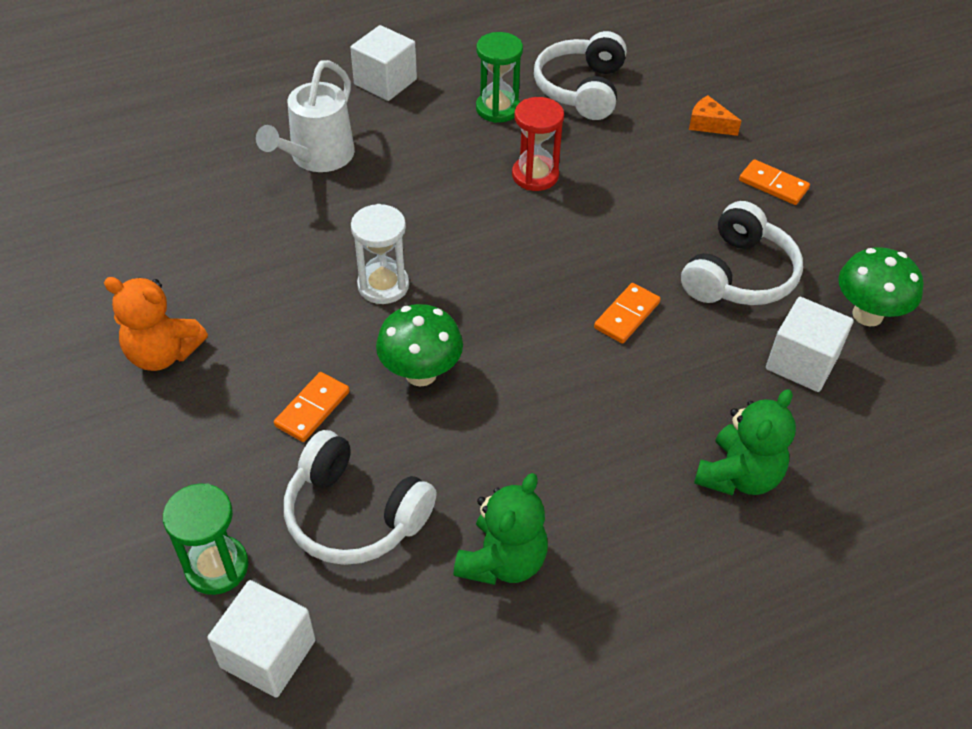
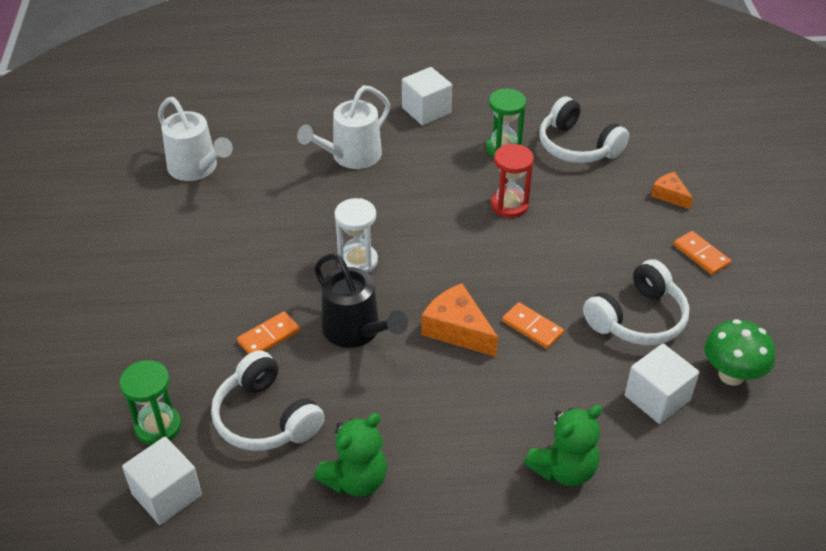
camera: 20 degrees right, 5 degrees down
(122, 215) = (197, 168): none -> white watering can
(163, 354) = (184, 272): orange teddy bear -> none
(421, 373) = (356, 331): green mushroom -> black watering can
(541, 340) = (457, 329): none -> orange cheese
(581, 89) = (577, 146): white headphones -> white headphones turned 75 degrees counterclockwise
(627, 315) = (532, 327): orange domino -> orange domino turned 75 degrees clockwise

